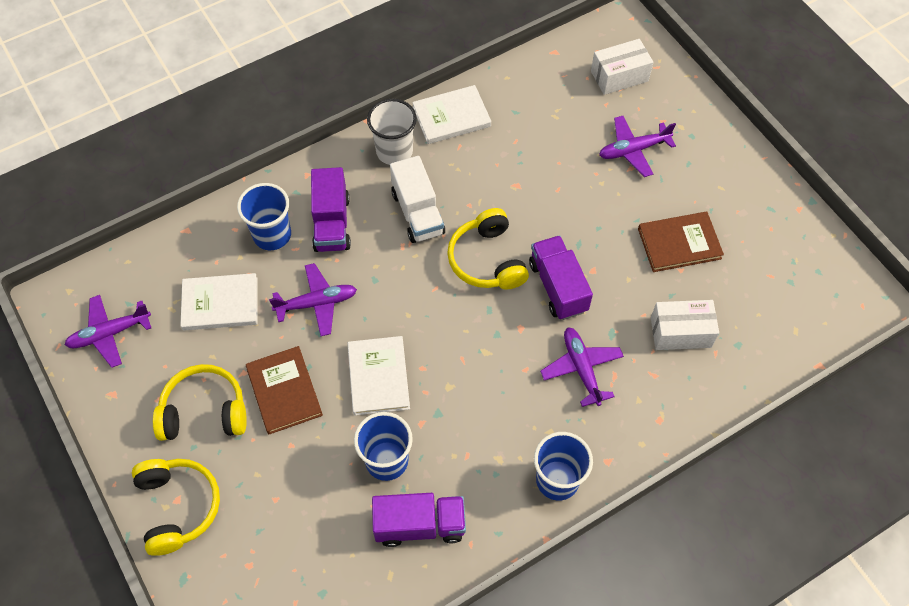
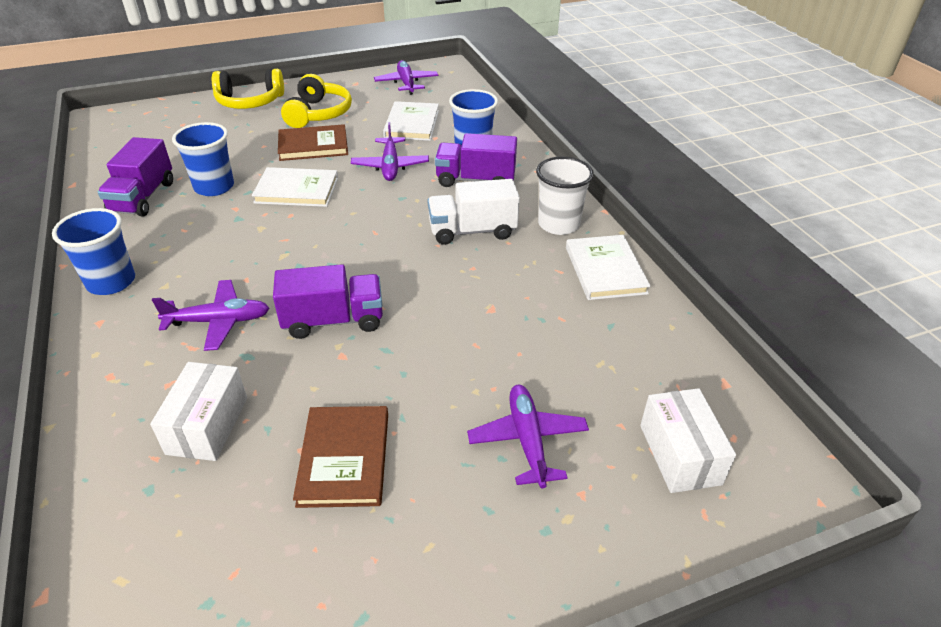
camera: 100 degrees right, 20 degrees down
(487, 260) = (394, 271): yellow headphones -> none

